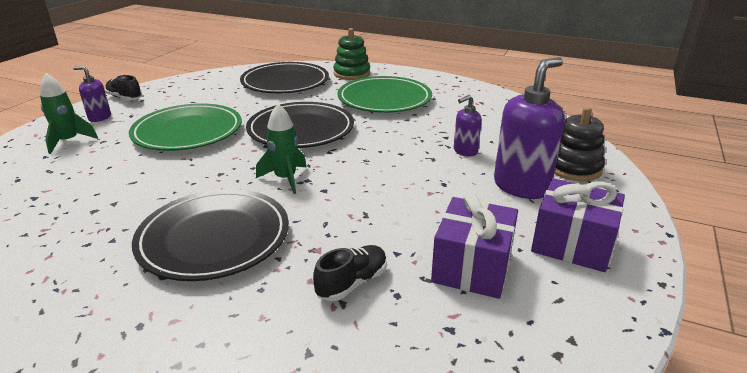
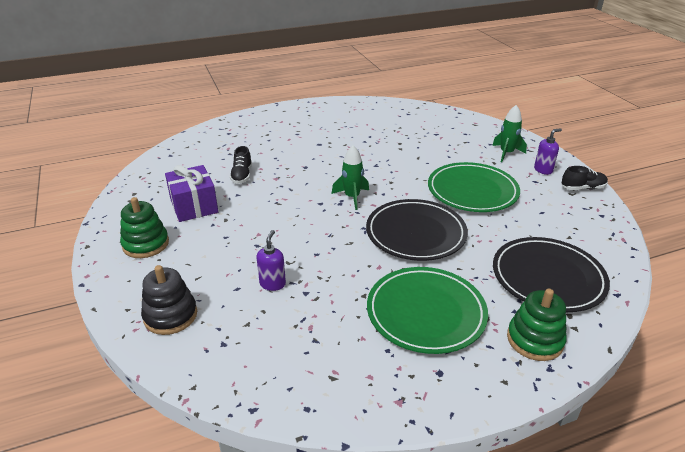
camera: 135 degrees right, 5 degrees up
(214, 238) = (327, 160): black plate -> none
(521, 186) = (202, 271): purple soap dispenser -> none
(572, 244) = (146, 244): purple gift -> green stacking toy

